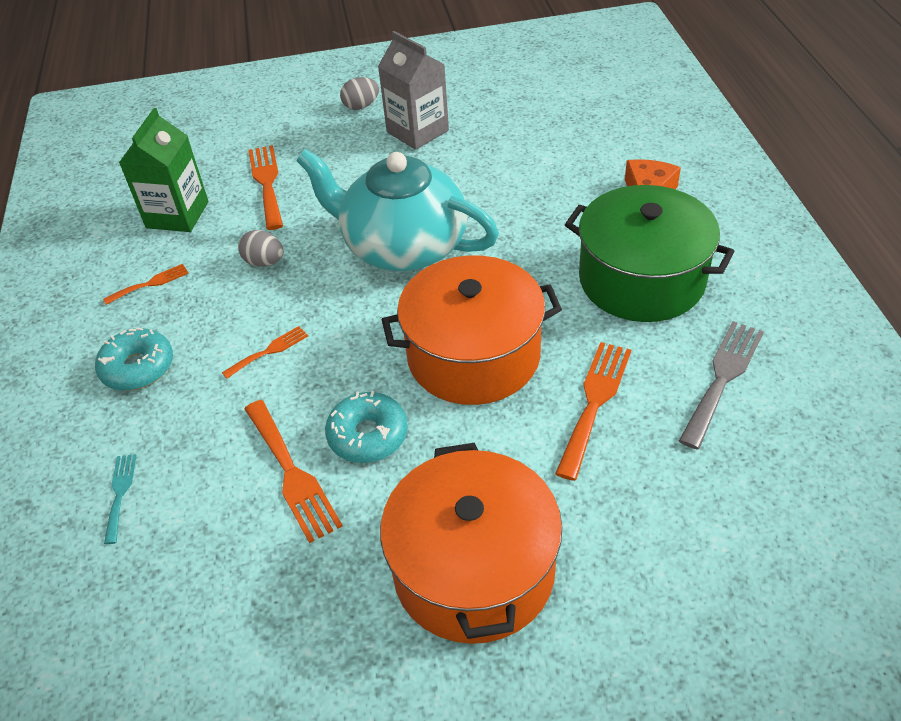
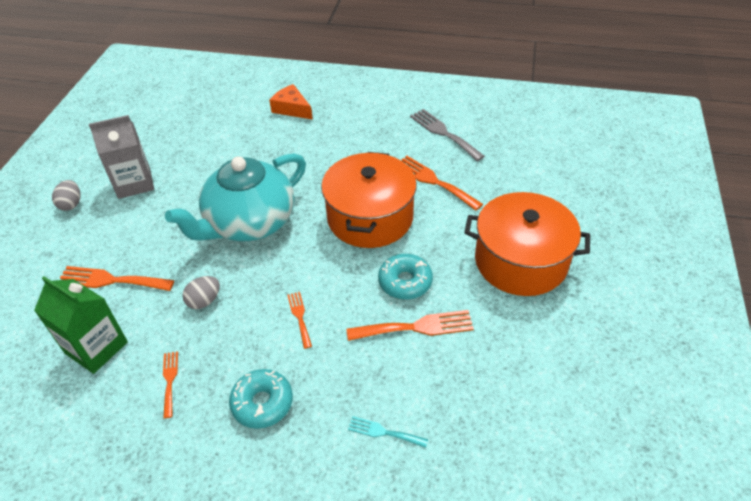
camera: 70 degrees left, 0 degrees up
(641, 279) = (357, 134): green pot -> none

